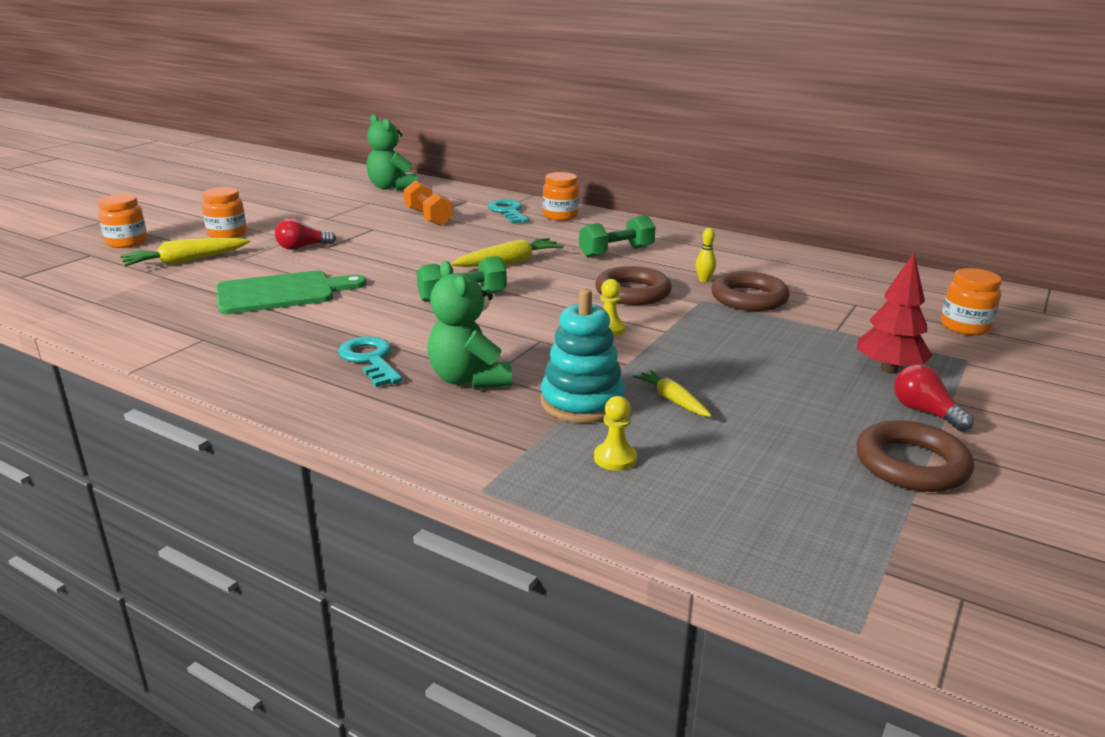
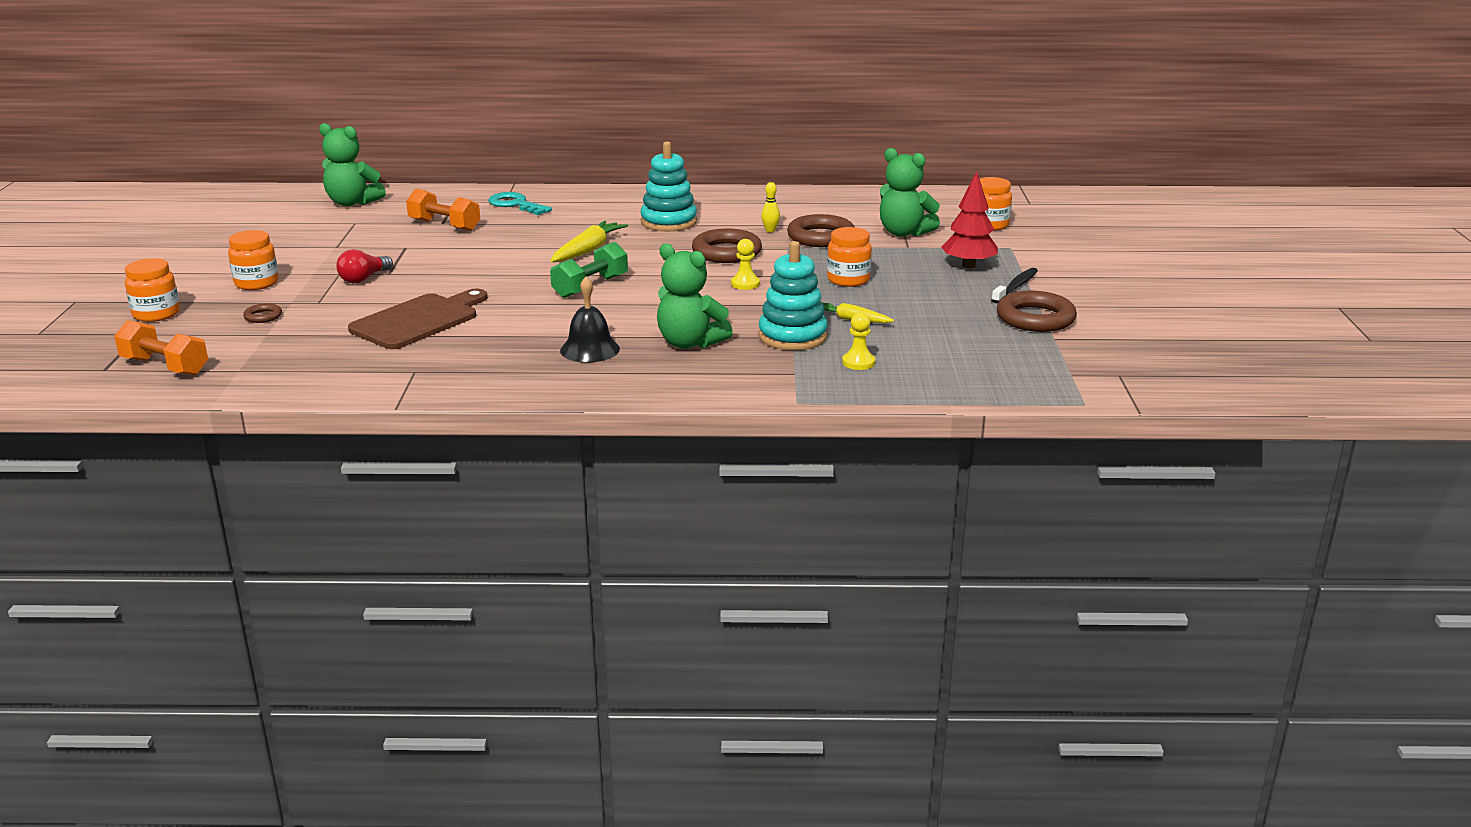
camera: 30 degrees left, 0 degrees up
(56, 285) = (165, 367): none -> orange dumbbell
(185, 261) = (263, 316): yellow carrot -> brown ring
(282, 293) = (419, 320): green cutting board -> brown cutting board
(370, 359) = (590, 349): turquoise key -> black bell
(560, 216) = (572, 199): orange jar -> orange jar (848, 280)
(616, 252) = (668, 222): green dumbbell -> turquoise stacking toy
(849, 313) = (904, 233): none -> green teddy bear
(925, 412) = (1015, 287): red light bulb -> black toothbrush

